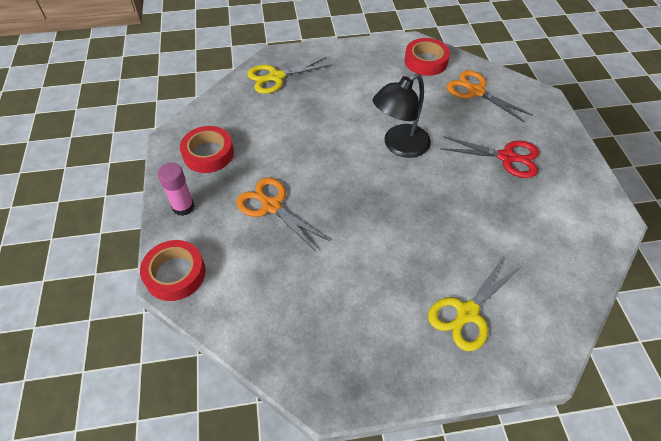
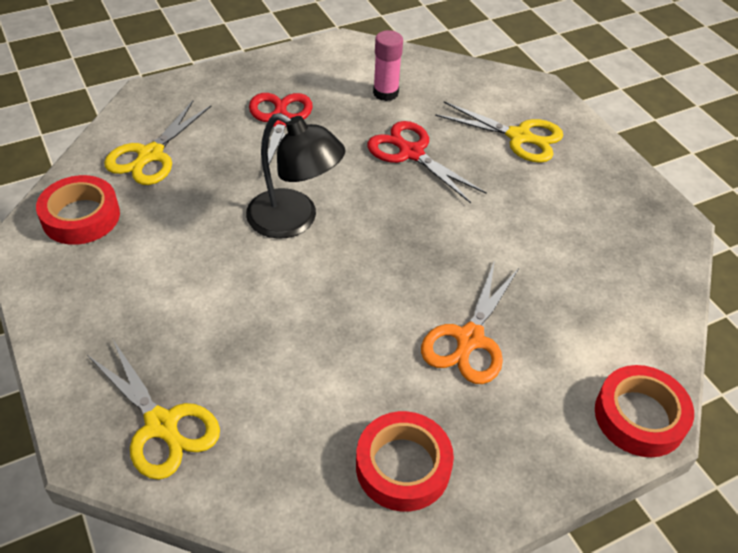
camera: 110 degrees left, 5 degrees down
(183, 207) = (528, 457): pink glue stick -> pink glue stick (385, 93)
(457, 226) = (411, 153): none -> red scissors
(476, 91) = (151, 155): orange scissors -> yellow scissors

